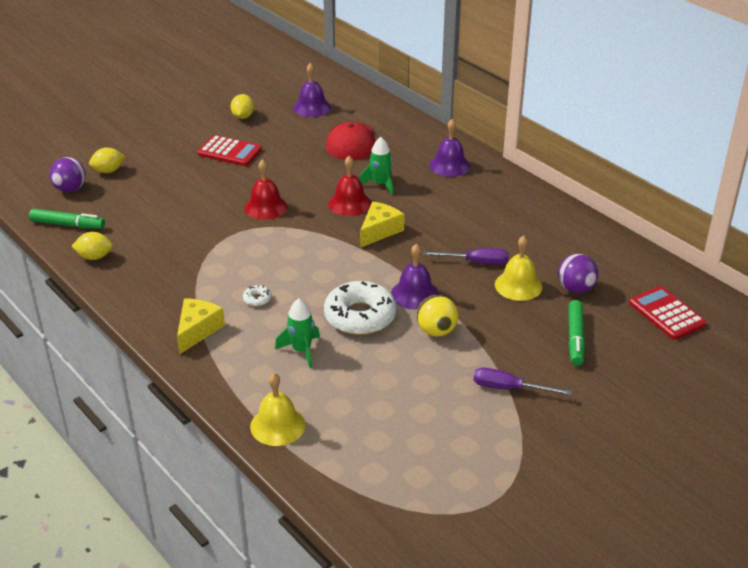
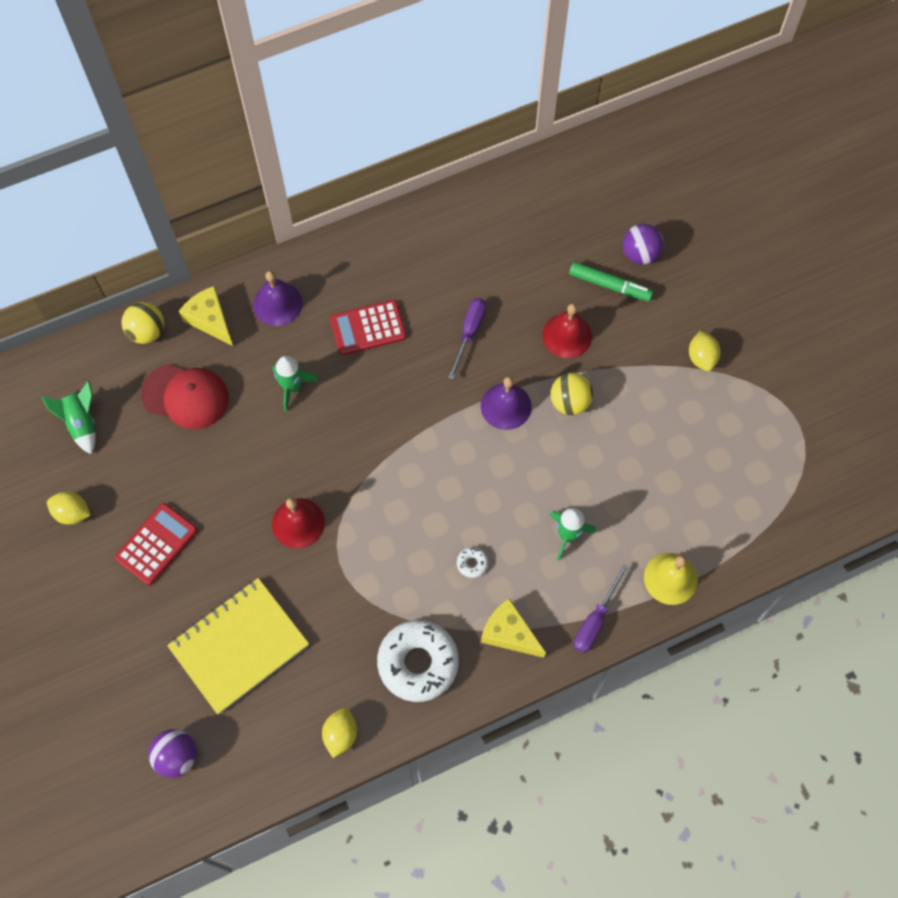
camera: 75 degrees left, 30 degrees up
(68, 224) = (260, 764): green marker -> none
(108, 171) = (149, 703): yellow lemon -> yellow lemon (701, 358)
(158, 199) = (239, 646): none -> yellow notebook
(312, 107) = (82, 423): purple bell -> green rocket
(349, 203) = (320, 429): red bell -> red bell (567, 335)
(360, 316) = (528, 467): white donut -> white donut (418, 663)
(379, 231) = (384, 411): yellow cheese -> yellow cheese (210, 320)
(395, 117) = (147, 332): none -> yellow ball
(509, 388) = (665, 364): purple screwdriver -> purple screwdriver (595, 620)
(518, 285) = (518, 307): yellow bell -> none
(575, 289) = (537, 258): purple ball -> purple ball (640, 254)
(666, 314) = (595, 197): red calculator -> red calculator (368, 328)

